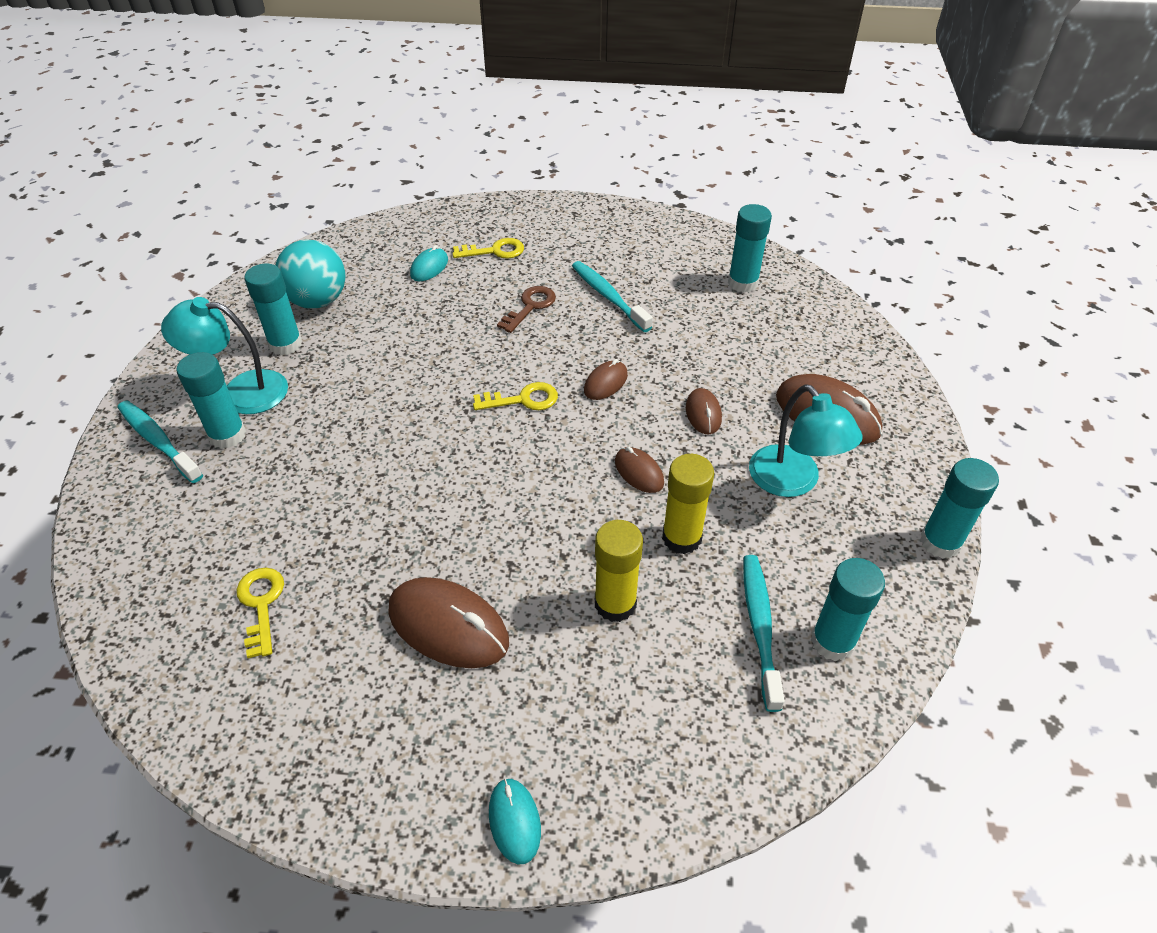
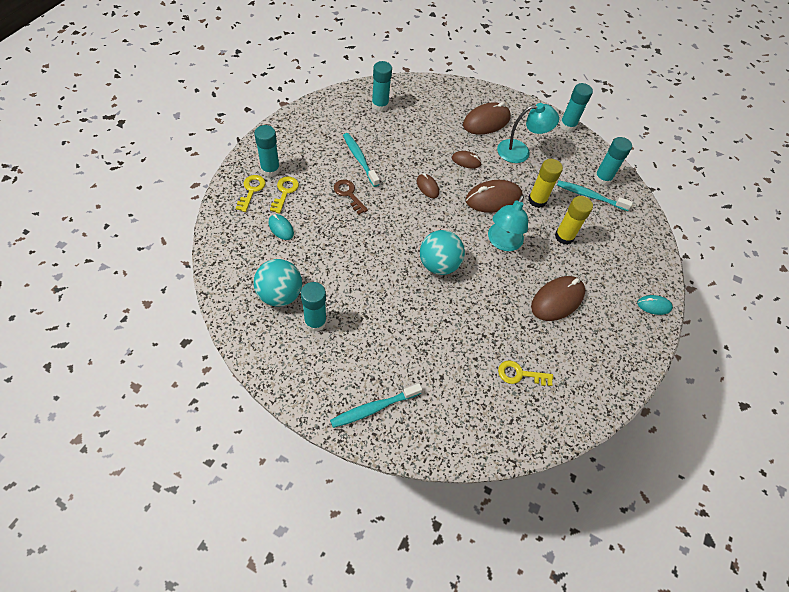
camera: 75 degrees left, 10 degrees up
(227, 435) = (386, 369): turquoise glue stick -> turquoise glue stick (270, 169)
(241, 391) = (349, 355): turquoise lamp -> turquoise lamp (502, 242)
(447, 440) = (438, 265): none -> turquoise ball
(523, 400) = (423, 224): yellow key -> yellow key (251, 190)
(608, 296) = (360, 159): turquoise toothbrush -> turquoise toothbrush turned 75 degrees clockwise
(639, 472) = (493, 199): brown mouse -> brown mouse, size x1.87

